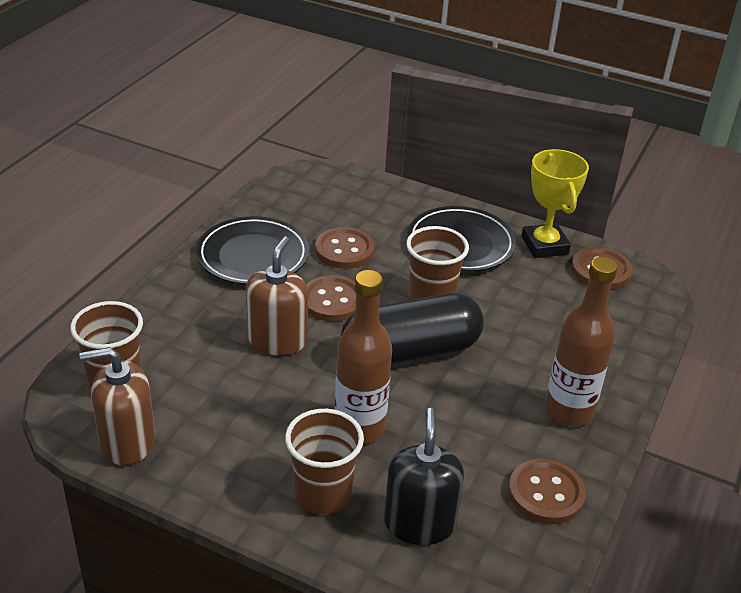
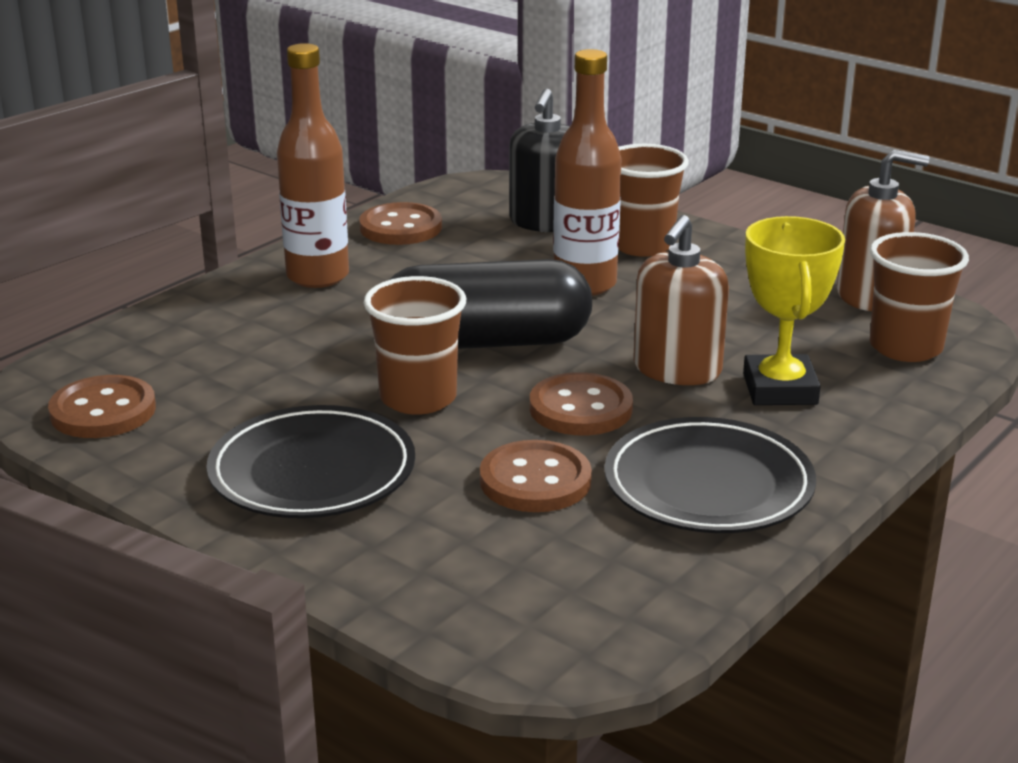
camera: 165 degrees left, 10 degrees down
(544, 245) = (158, 457): yellow trophy -> yellow trophy (780, 389)

